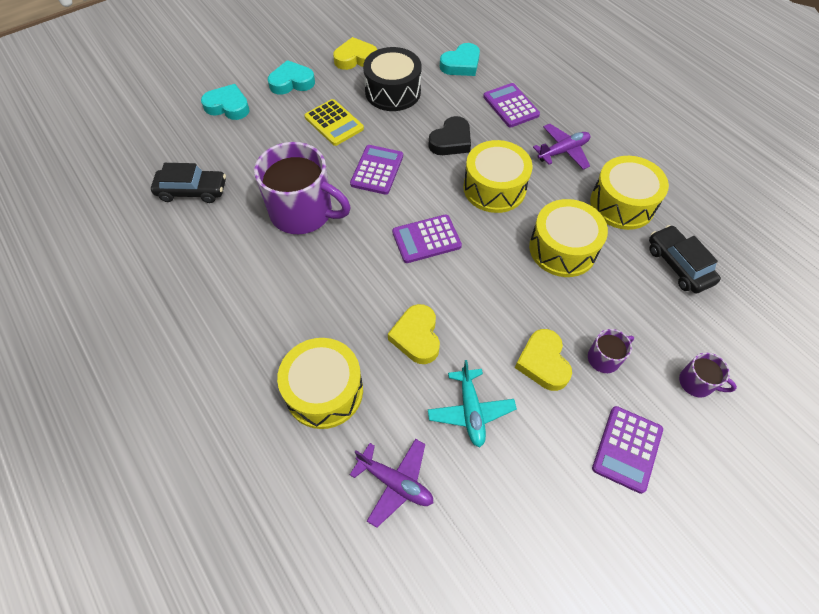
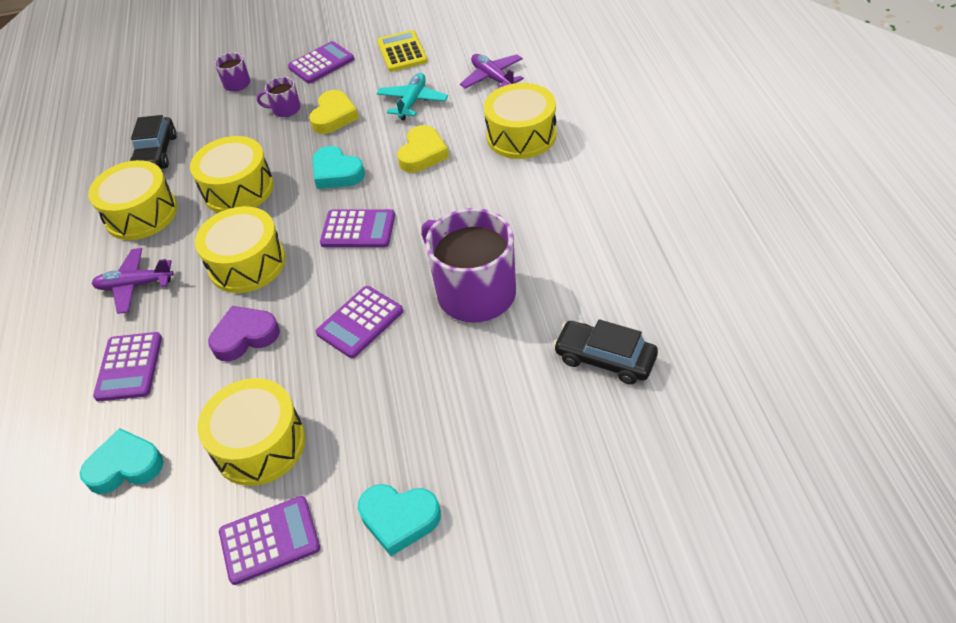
camera: 150 degrees left, 10 degrees down
(228, 106) = (520, 498): turquoise heart -> turquoise heart (337, 173)
(334, 123) = (374, 412): yellow calculator -> yellow calculator (402, 52)
(355, 58) = (269, 540): yellow heart -> purple calculator
(393, 92) = (259, 444): black drum -> yellow drum
(451, 141) = (245, 336): black heart -> purple heart

